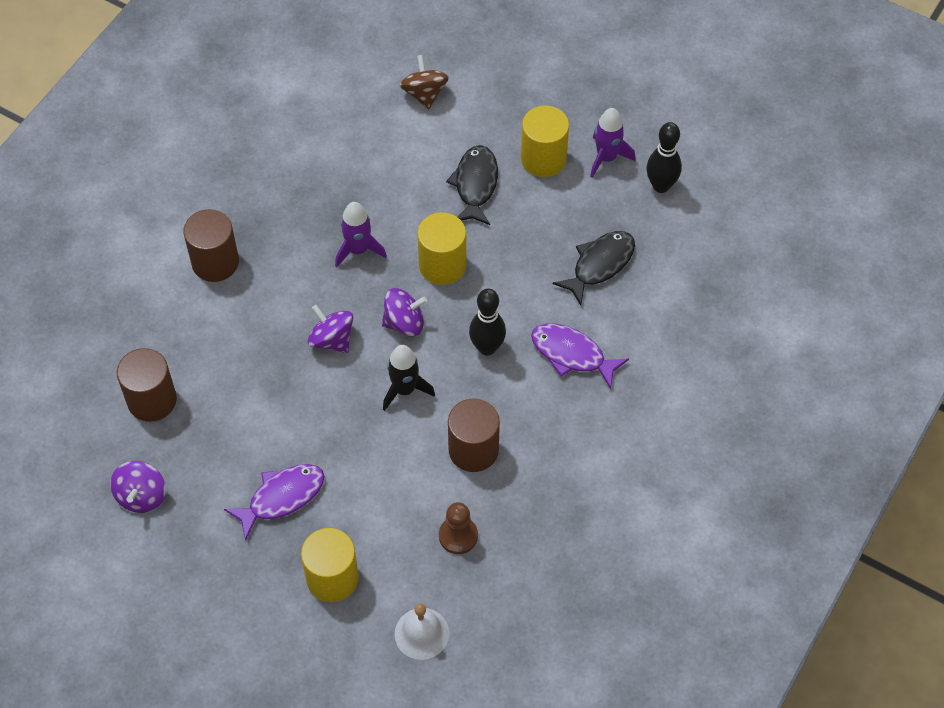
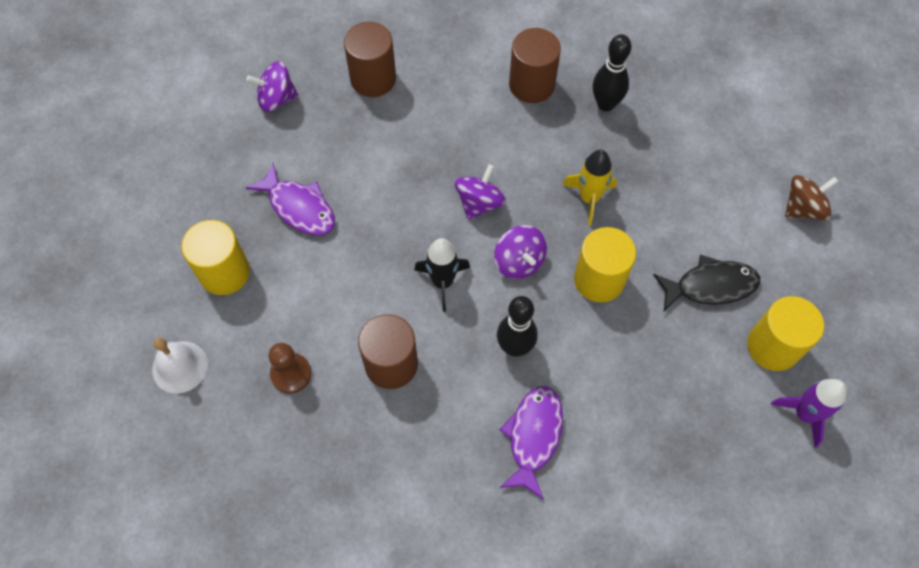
camera: 75 degrees right, 5 degrees up
(358, 250) = (589, 198): purple rocket -> yellow rocket
(599, 265) = (658, 440): black fish -> none
(661, 186) = (792, 485): black bowling pin -> black bowling pin (605, 104)

